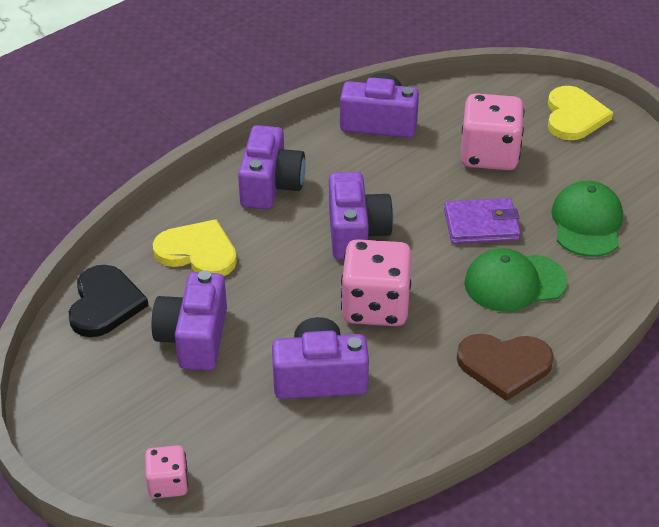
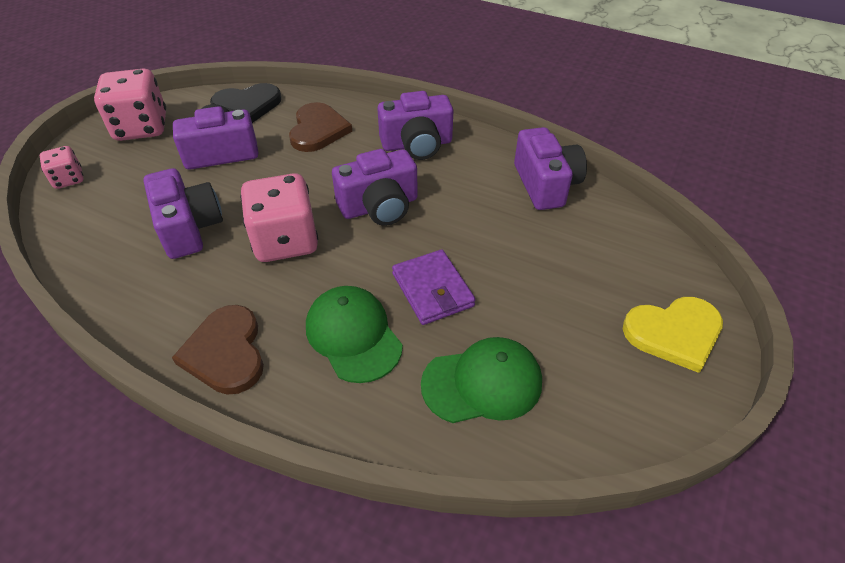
camera: 70 degrees right, 5 degrees up
(198, 252) = (318, 130): yellow heart -> brown heart
(489, 155) = (549, 272): pink dice -> pink dice (141, 128)

